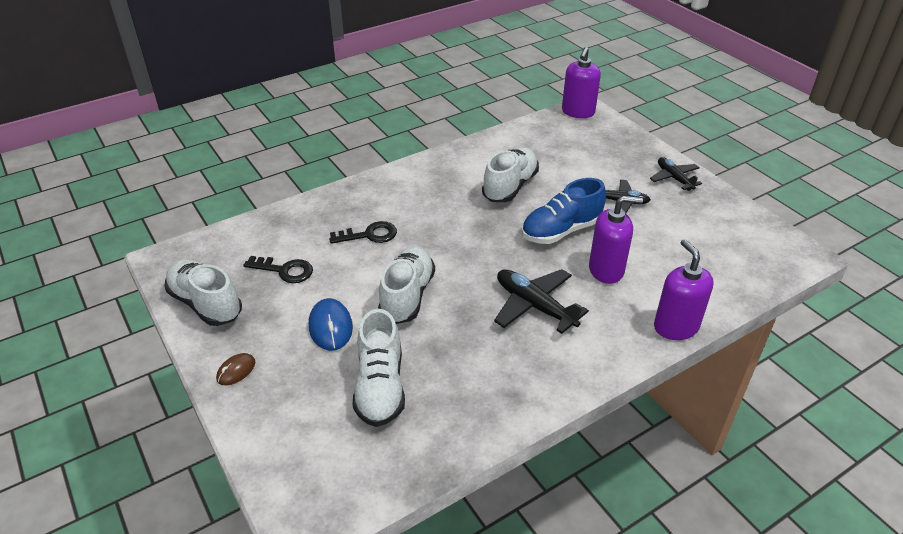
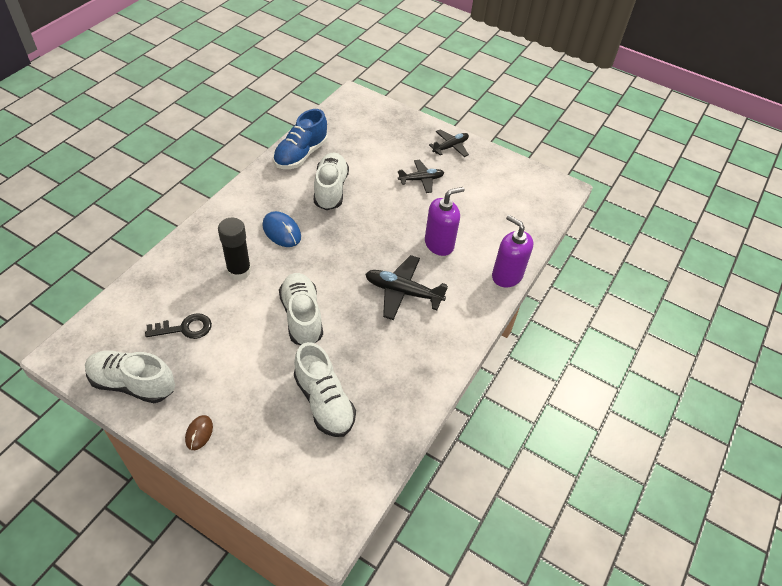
camera: 30 degrees left, 10 degrees up
(330, 327) = (255, 366): blue mouse -> blue mouse (281, 231)
(369, 235) = (239, 271): black key -> black glue stick
(561, 231) = (390, 219): blue shoe -> blue shoe (301, 155)
(578, 112) = (349, 101): purple soap dispenser -> none
(674, 178) = (450, 147): black plane -> black plane turned 105 degrees clockwise

